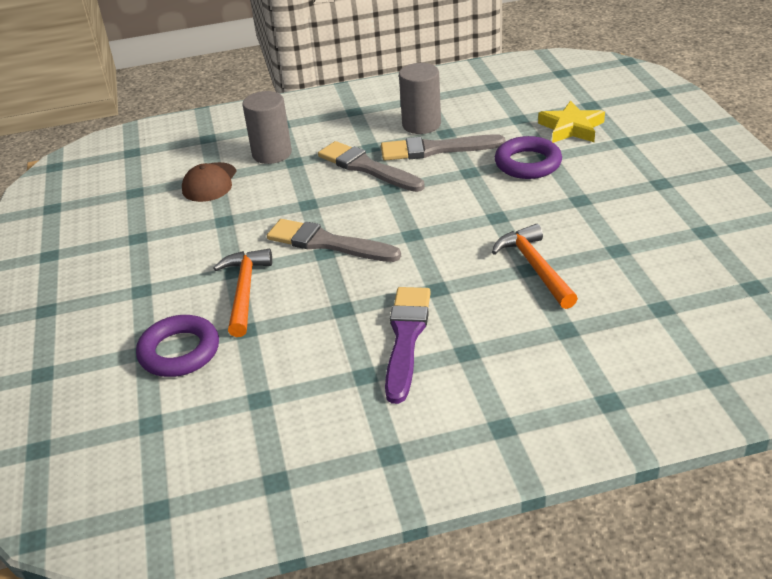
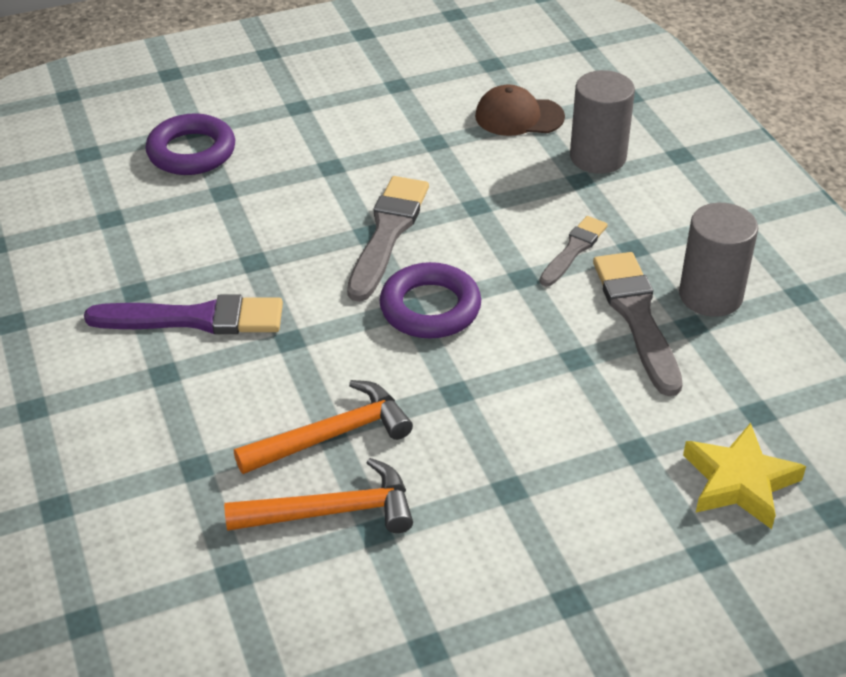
camera: 80 degrees right, 5 degrees up
(244, 291) = (292, 180): orange hammer -> orange hammer (331, 511)
(367, 167) = (574, 250): grey brush -> grey brush, size x0.60
(528, 163) = (610, 425): purple ring -> purple ring (430, 308)

